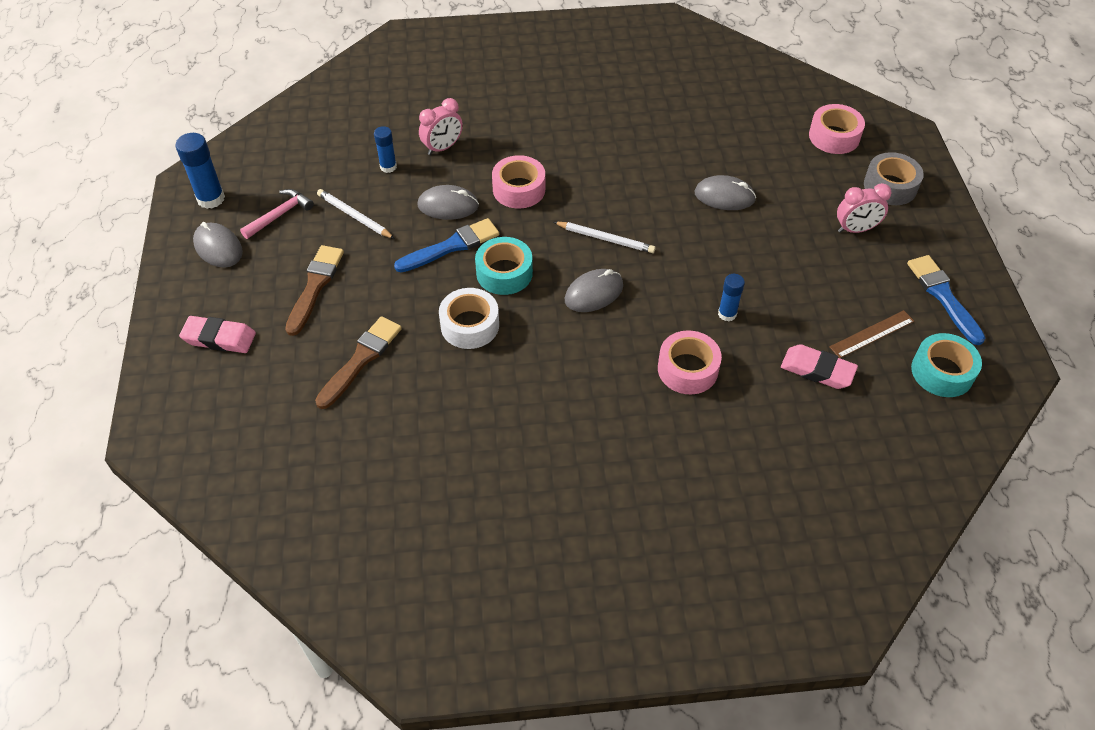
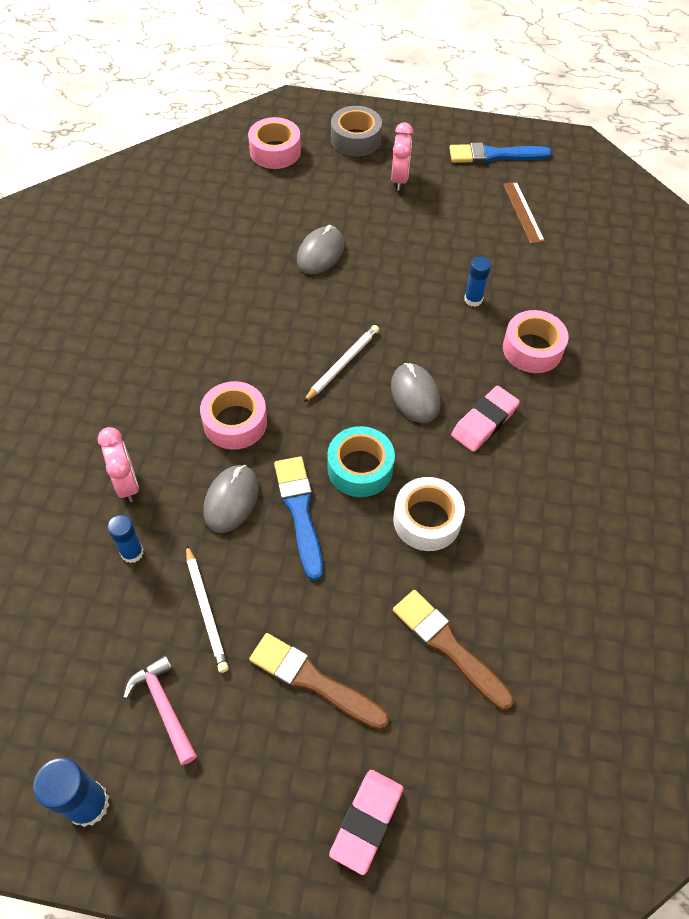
camera: 75 degrees left, 5 degrees up
(218, 248) = (195, 804): grey mouse -> none
(354, 216) = (206, 610): white pencil -> white pencil turned 75 degrees counterclockwise
(817, 370) = (554, 260): pink eraser -> pink eraser (484, 422)
(942, 372) = (573, 186): turquoise tape -> none

